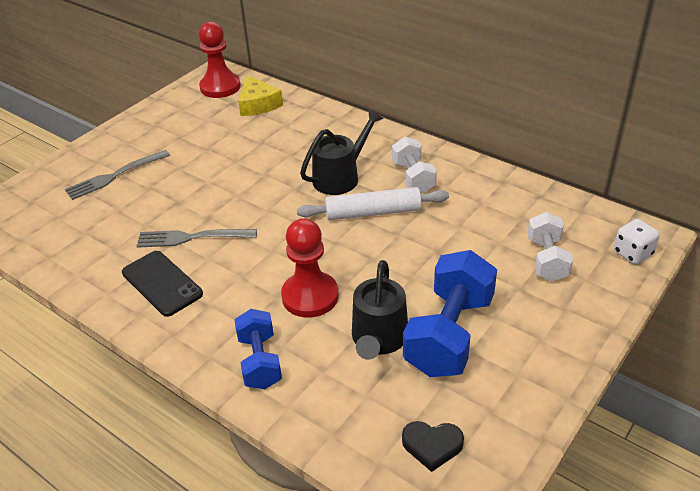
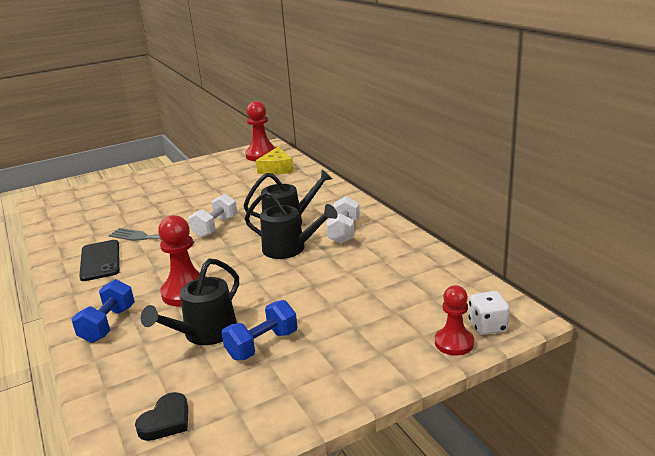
camera: 25 degrees right, 15 degrees down
(115, 176) = (140, 194): grey fork -> none
(373, 212) = (289, 249): white rolling pin -> black watering can
(432, 445) = (166, 421): black heart -> black heart turned 90 degrees counterclockwise
(449, 334) = (262, 345): blue dumbbell -> blue dumbbell, size x0.60
(546, 259) = (400, 312): white dumbbell -> white dumbbell (215, 227)
(618, 279) = (454, 343): none -> red pawn

